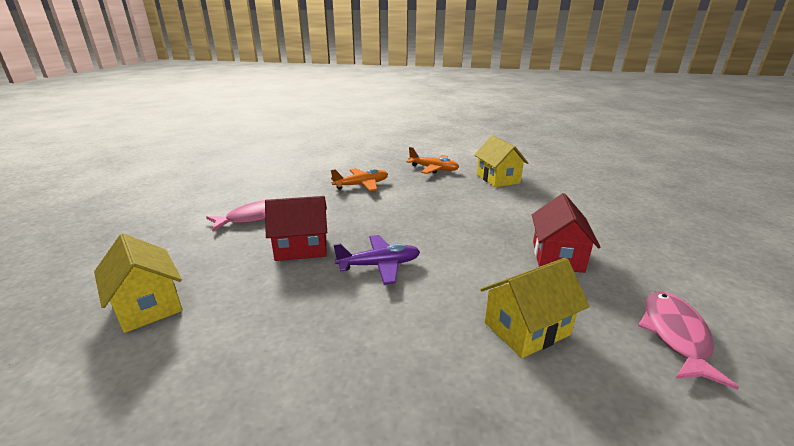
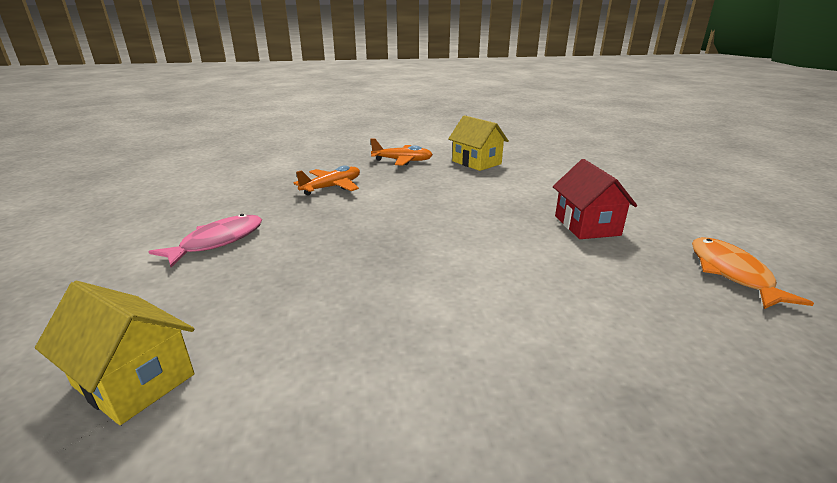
camera: 20 degrees left, 0 degrees up
(301, 248) = (308, 266): red house -> none
(379, 265) = (417, 267): purple plane -> none
(526, 328) = (611, 297): yellow house -> none
(675, 335) = (732, 273): pink fish -> orange fish

